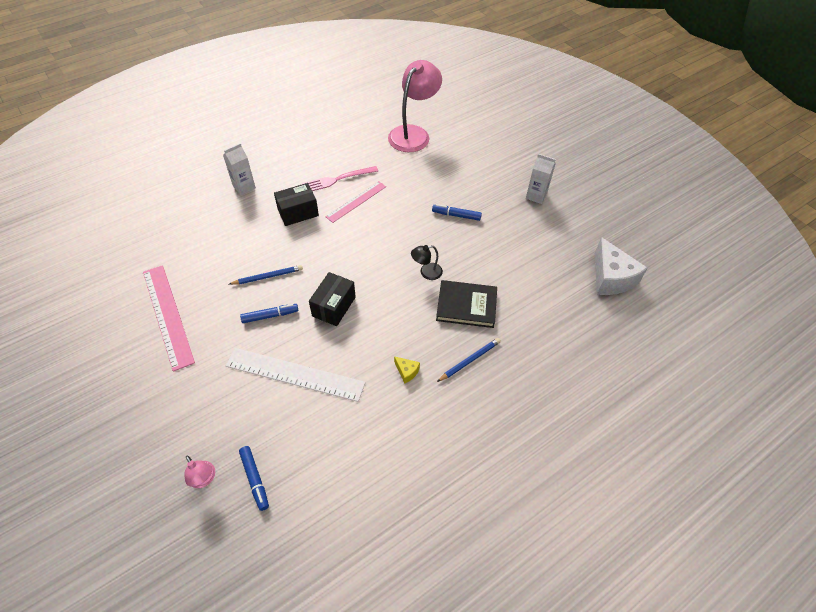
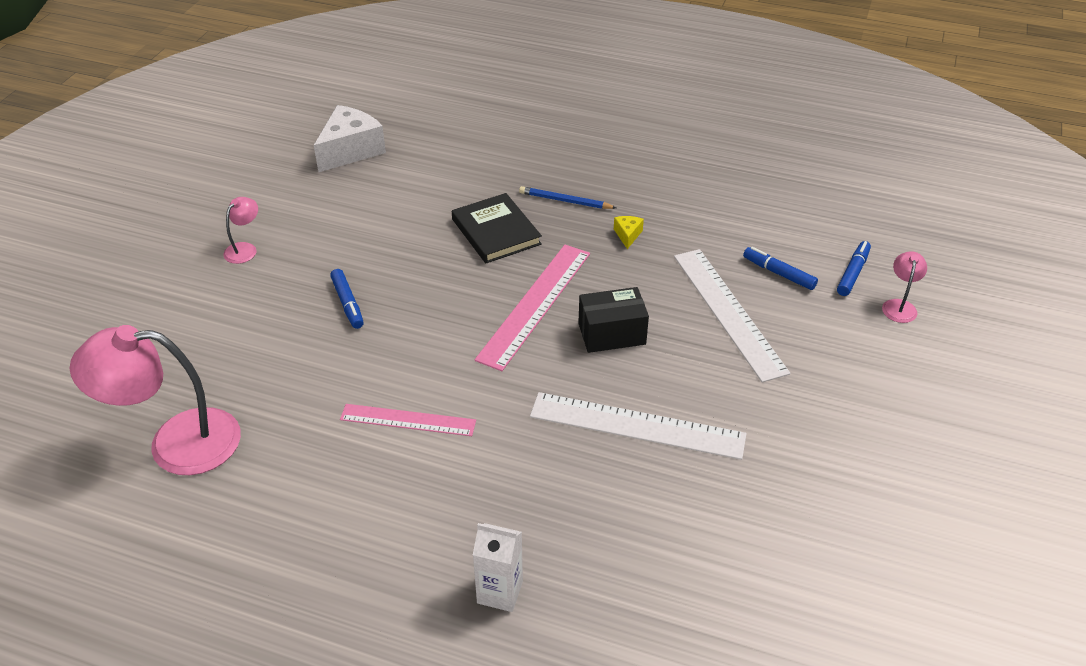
camera: 125 degrees left, 10 degrees down
(167, 315) = (804, 485): pink ruler -> pink ruler (535, 304)
(268, 276) = (637, 426): blue pencil -> white ruler
(270, 316) = (687, 382): blue marker -> blue marker (778, 273)
(298, 212) = (492, 474): black box -> none
(337, 180) = (377, 473): pink fork -> none
(426, 272) = (477, 283): black lamp -> none
(536, 196) = (245, 249): white carton -> pink lamp

